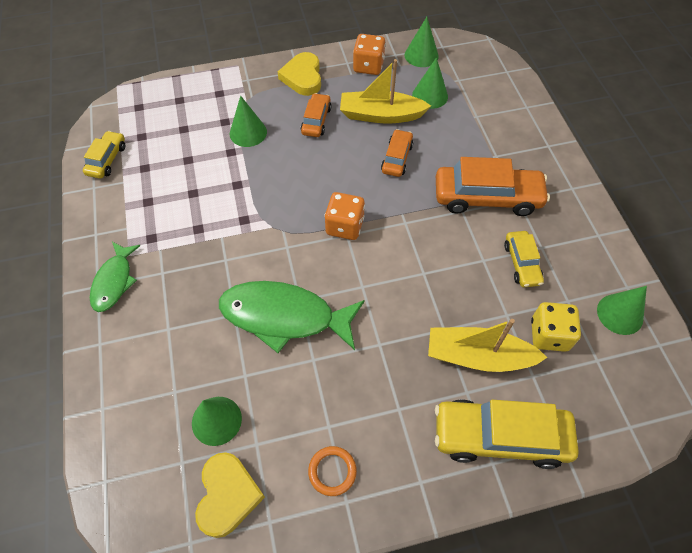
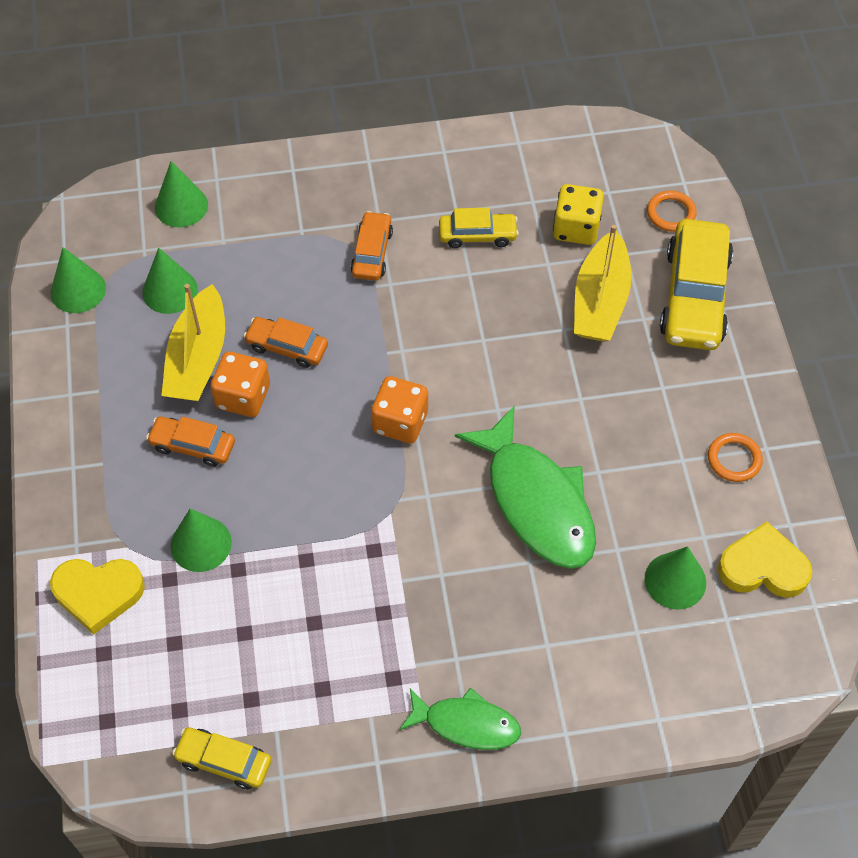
camera: 85 degrees left, 0 degrees up
(284, 316) = (536, 501): green fish -> green fish turned 45 degrees counterclockwise
(303, 77) = (90, 460): yellow heart -> yellow heart (98, 593)
(368, 66) = (86, 364): orange dice -> orange dice (243, 397)
(487, 197) = (372, 253): orange car -> orange car, size x0.54
(589, 415) = (671, 213): none -> orange ring
(620, 314) = (553, 158): green cone -> green cone (181, 206)

